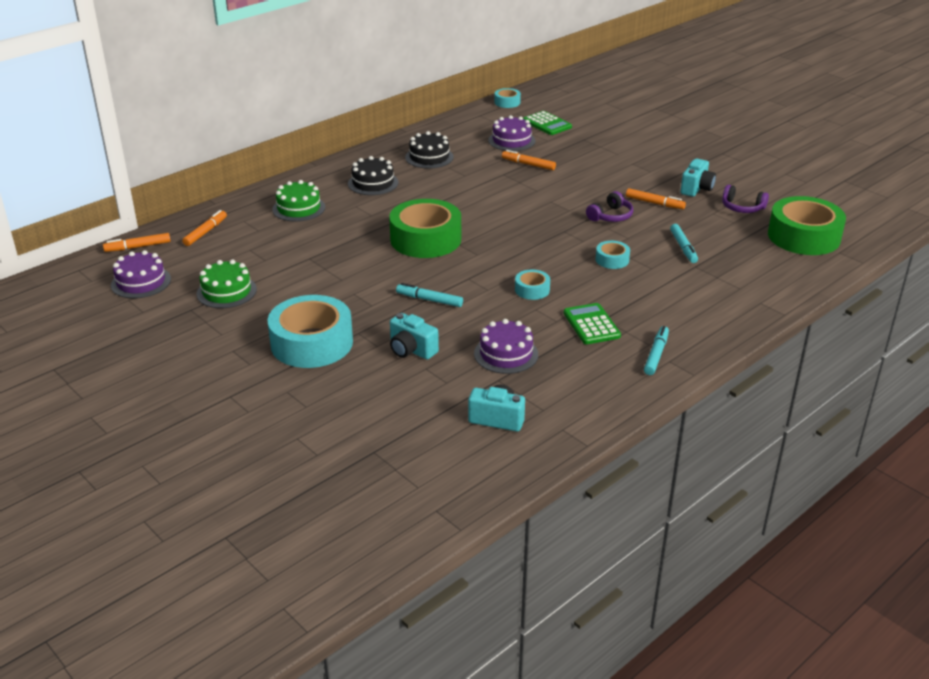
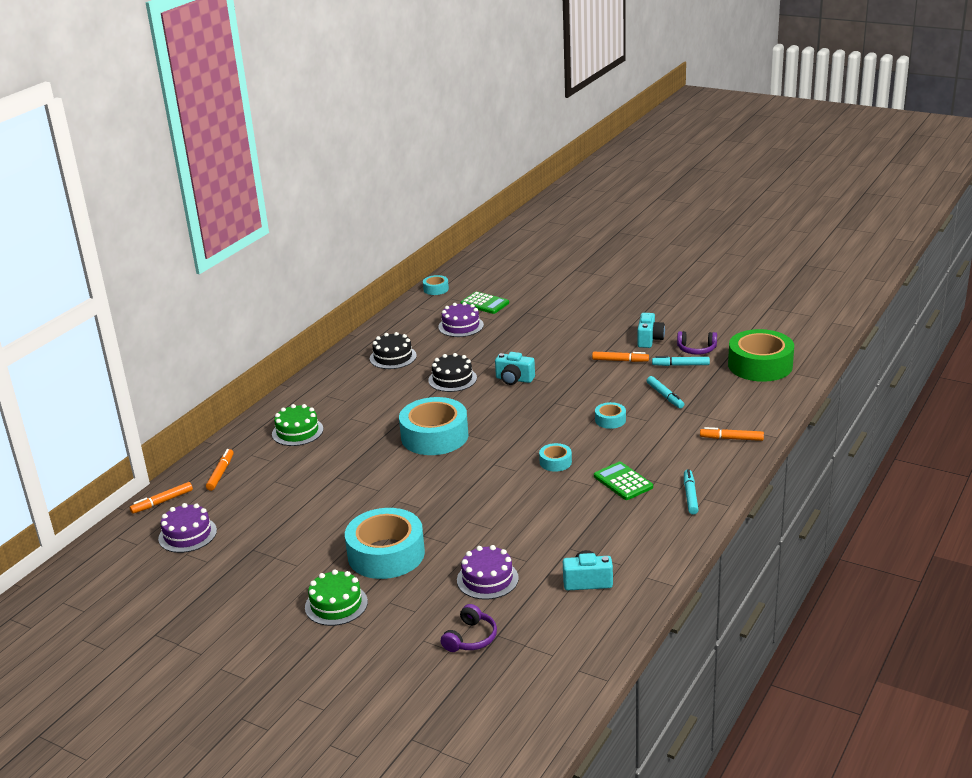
camera: 15 degrees left, 5 degrees down
(226, 291) = (277, 525): green cake -> green cake (336, 604)
(373, 183) = (354, 393): black cake -> black cake (452, 379)
(411, 350) = (479, 539): turquoise camera -> turquoise camera (514, 379)
(425, 239) = (434, 436): green tape -> turquoise tape
(429, 300) = (470, 491): turquoise marker -> turquoise marker (680, 365)
(506, 354) = (564, 524): purple cake -> purple cake (487, 579)
(528, 164) = (489, 346): orange marker -> orange marker (731, 438)
(611, 216) = (588, 380): purple headphones -> purple headphones (471, 638)

